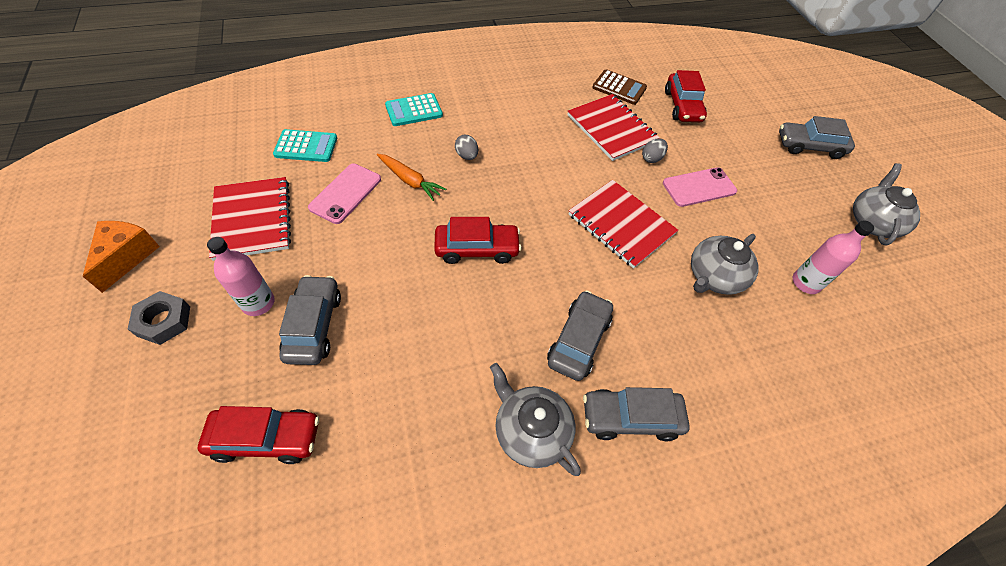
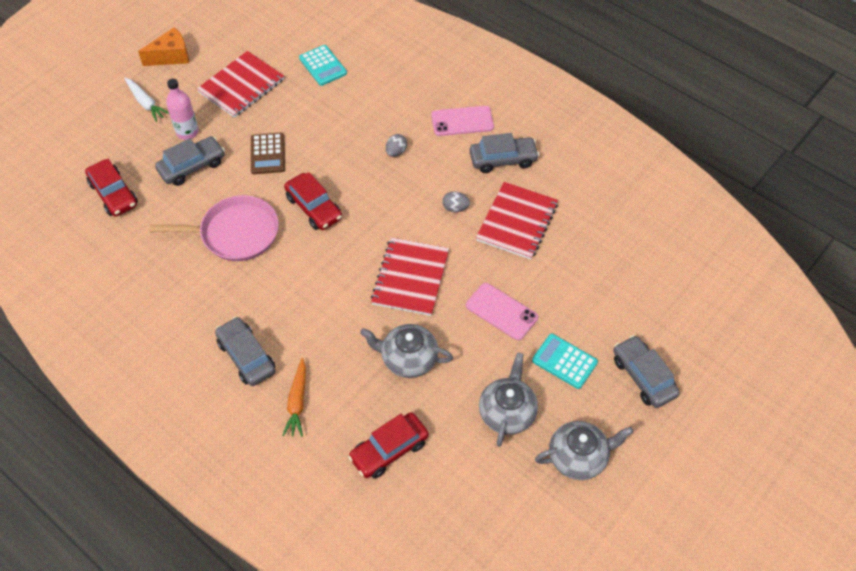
camera: 60 degrees right, 0 degrees up
(164, 321) = (146, 103): grey nut -> white carrot
(345, 193) = (301, 113): pink phone -> pink phone (462, 121)
(410, 181) = (342, 137): orange carrot -> orange carrot (297, 402)
(414, 110) = (414, 95): turquoise calculator -> turquoise calculator (564, 361)
(450, 335) = (235, 233): none -> pink pan
(531, 431) = (200, 309): grey teapot -> grey teapot (507, 412)
(578, 340) = (283, 301): grey car -> grey car (503, 159)
(619, 88) = (579, 202): brown calculator -> brown calculator (267, 154)
(651, 158) = (506, 265): grey egg -> grey egg (455, 208)
(682, 106) = (602, 257): red car -> red car (389, 450)
(805, 283) = (455, 424): pink bottle -> none

